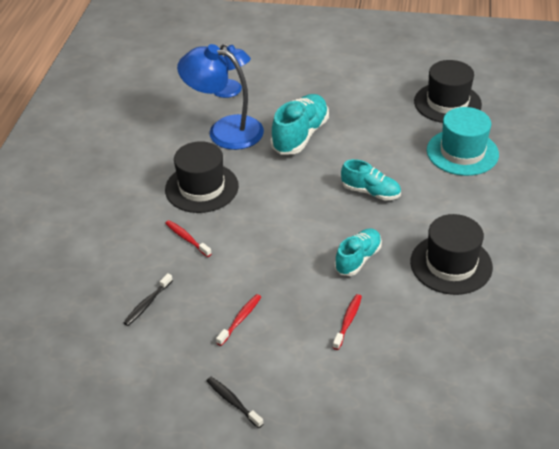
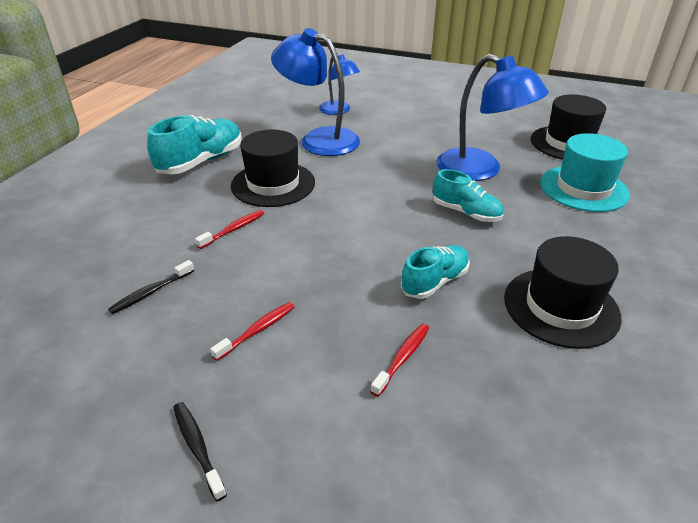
camera: 10 degrees right, 5 degrees down
(187, 238) = (233, 229): red toothbrush -> red toothbrush turned 75 degrees clockwise
(300, 135) = (398, 152): turquoise shoe -> turquoise shoe (201, 162)
(375, 145) = (480, 170): none -> blue lamp

